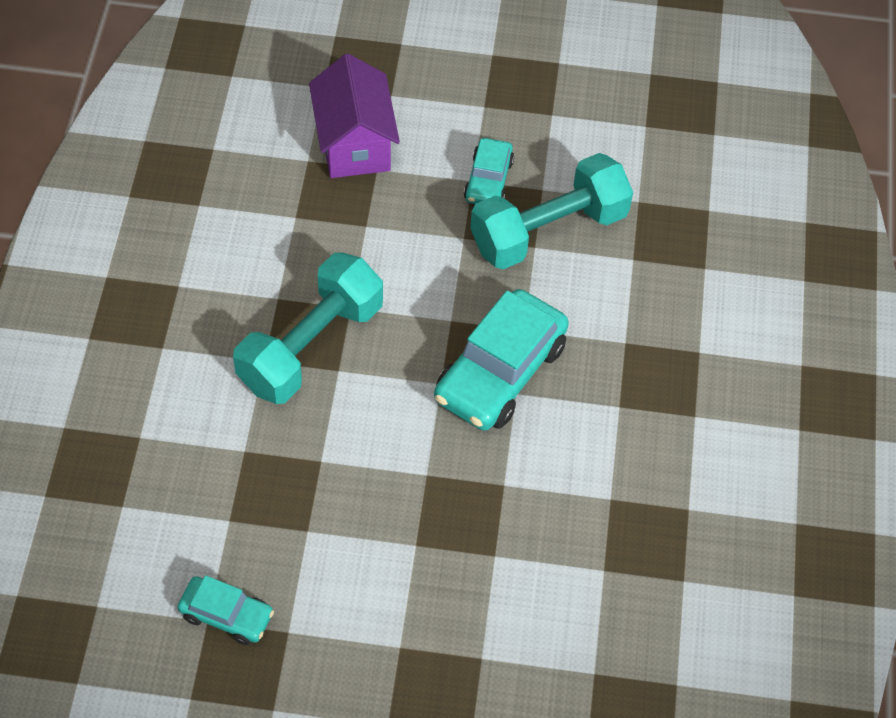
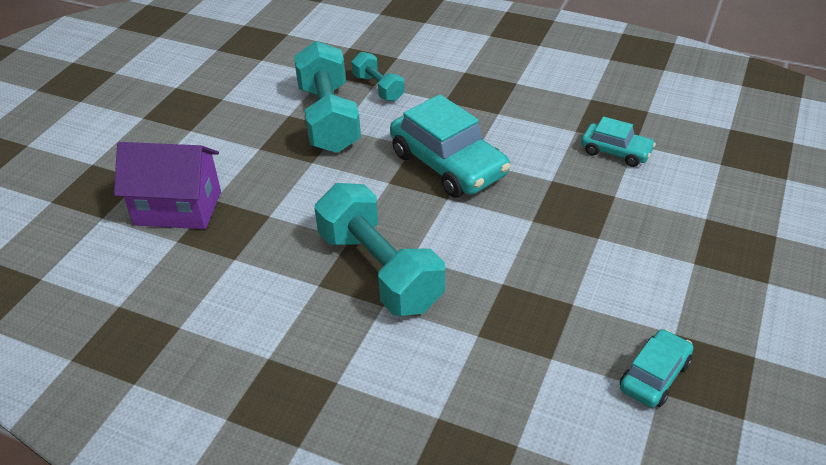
camera: 70 degrees left, 15 degrees down
(488, 180) = (264, 140): turquoise car -> turquoise car (616, 152)
(628, 265) = (378, 88): none -> turquoise dumbbell

